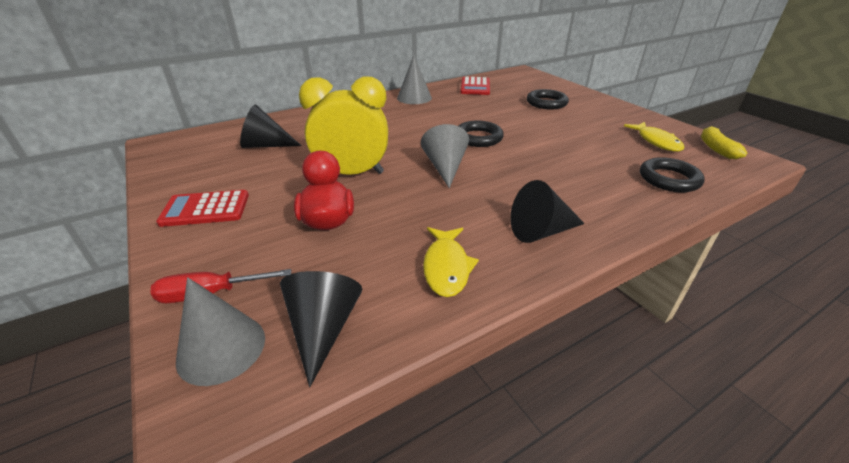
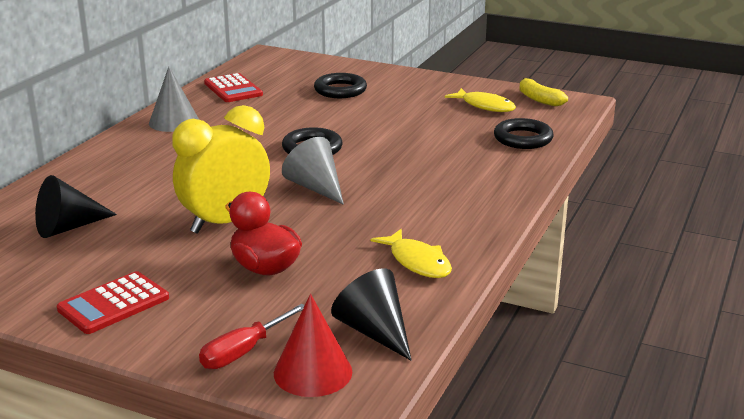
camera: 35 degrees left, 10 degrees down
(221, 348) = (313, 372): grey cone -> red cone
(541, 231) = (462, 212): black cone -> none

